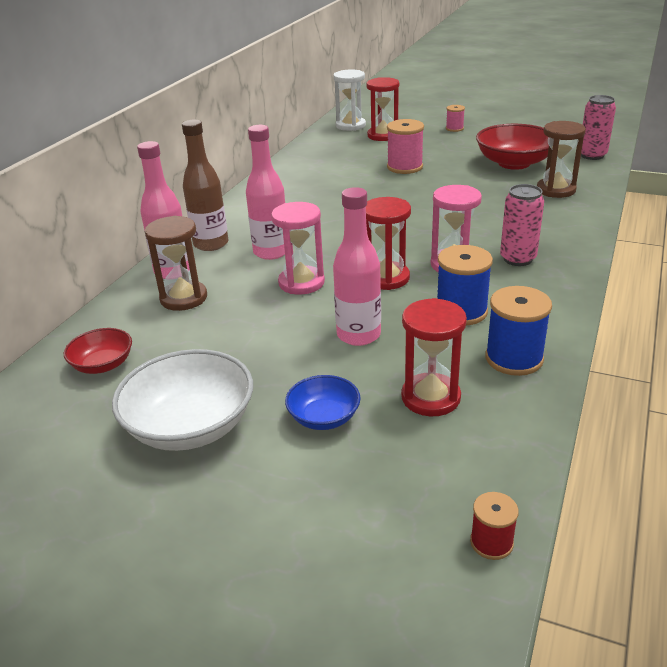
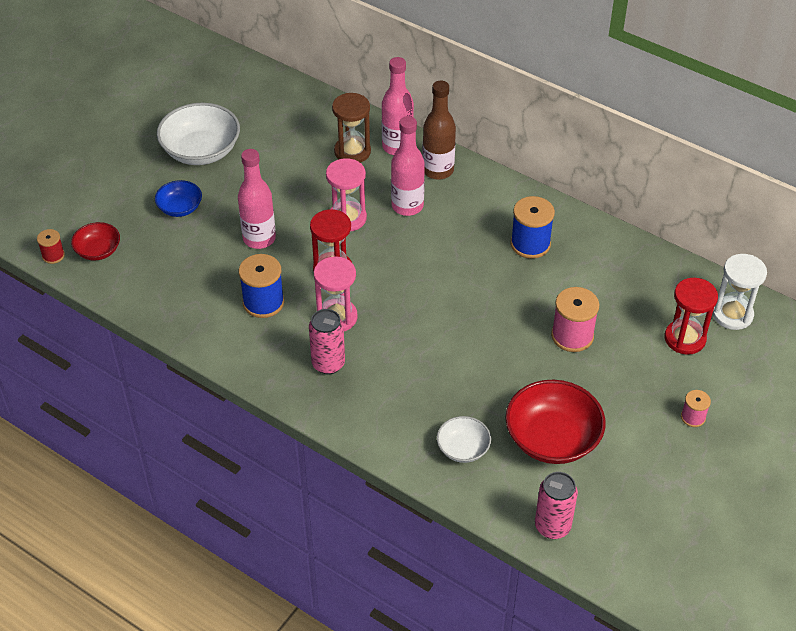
camera: 100 degrees right, 15 degrees up
(103, 364) = (283, 113): red bowl -> red bowl (98, 250)
(430, 397) = (174, 260): red hourglass -> none
(514, 358) = (192, 314): blue spool -> blue spool (530, 244)
(555, 190) = (463, 448): brown hourglass -> white bowl

